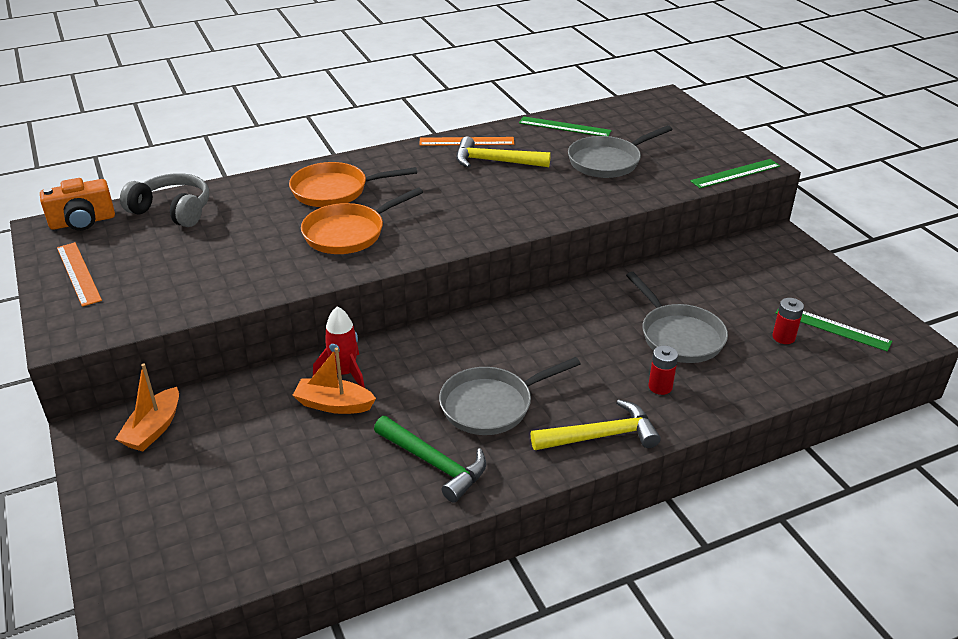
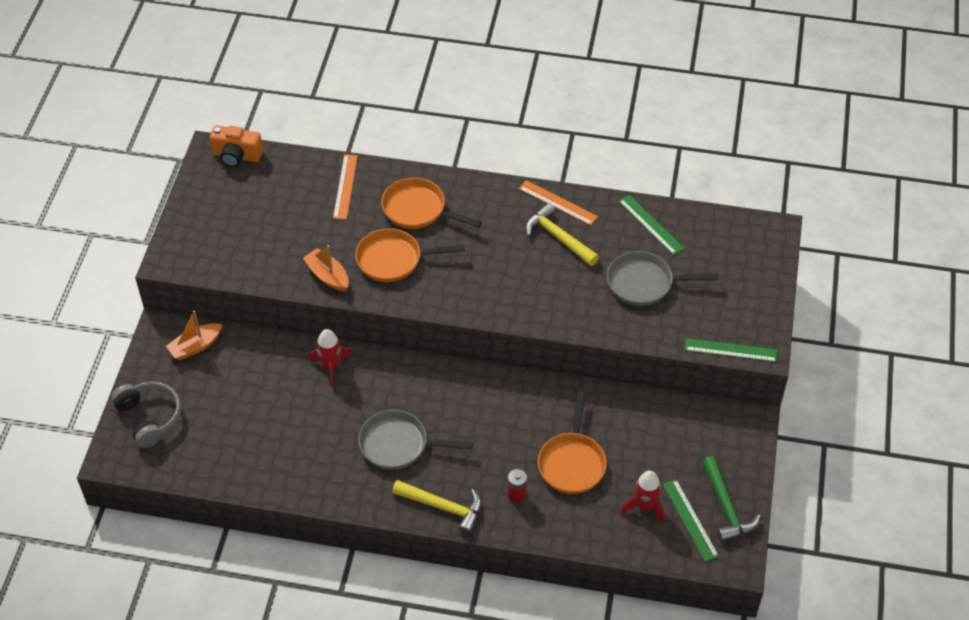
camera: 35 degrees right, 15 degrees up
(79, 273) = (206, 207): orange ruler -> orange ruler (345, 186)
(172, 211) = (298, 174): grey headphones -> grey headphones (149, 417)
(334, 404) = (306, 388): orange boat -> orange boat (327, 276)
(434, 464) = (329, 467): green hammer -> green hammer (726, 507)
(678, 336) = (572, 462): grey pan -> orange pan
(783, 337) = (644, 507): red battery -> red rocket

